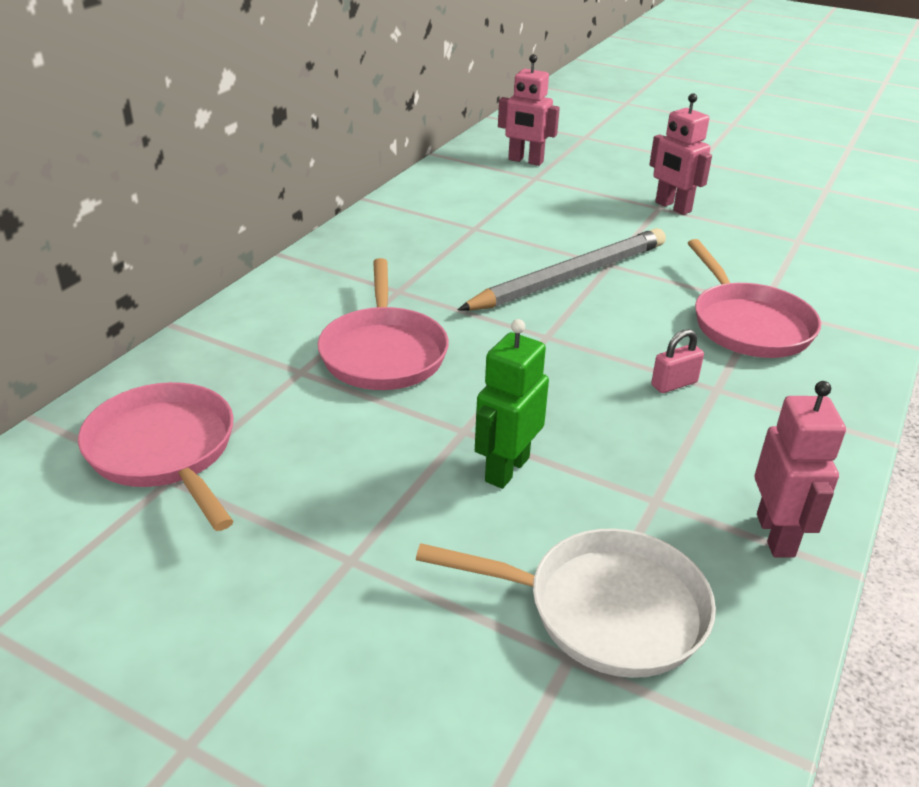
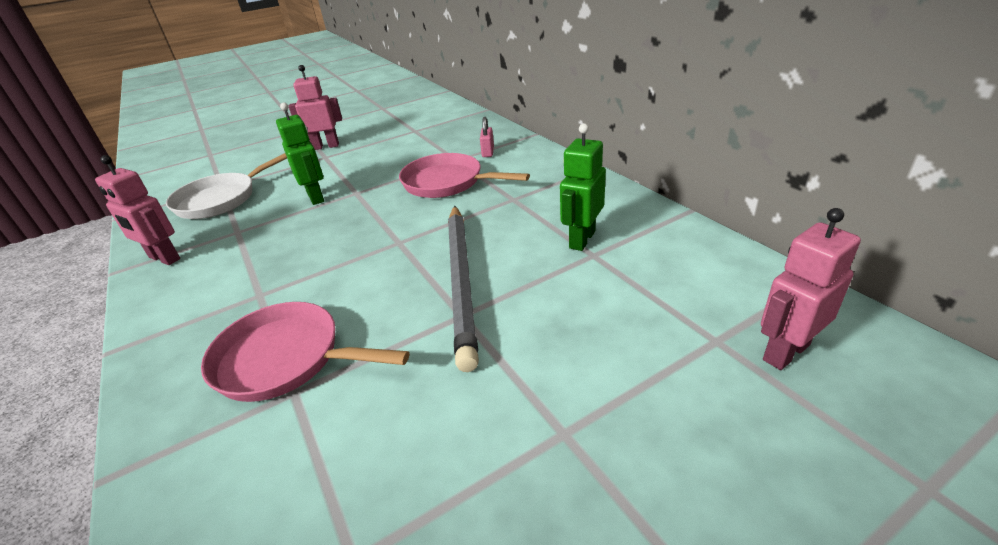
camera: 125 degrees right, 0 degrees up
(165, 451) = (432, 130): pink pan -> none
(454, 236) = (581, 239): none -> green robot
(672, 207) = (556, 450): pink robot -> pink robot (326, 146)
(674, 384) = (288, 277): pink padlock -> pink padlock (488, 152)

